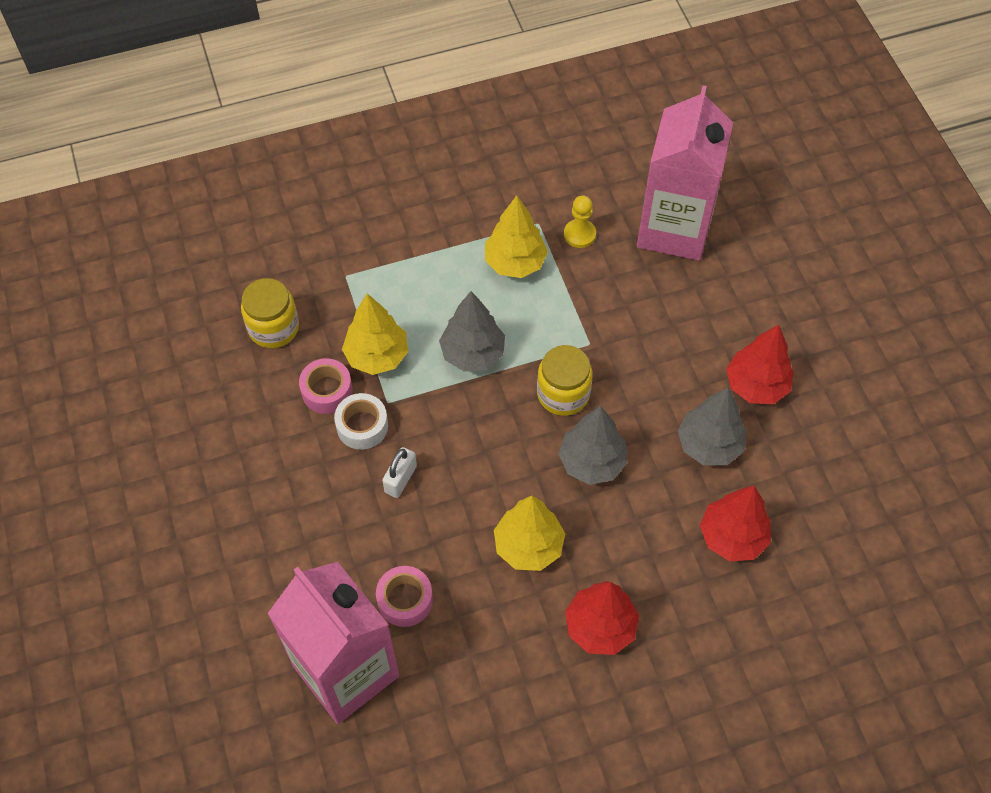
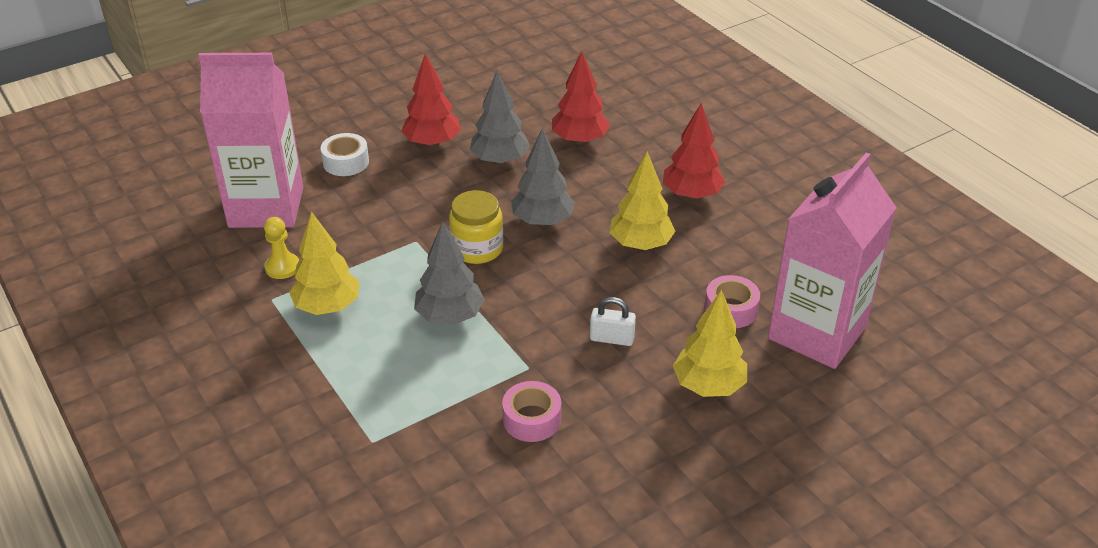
camera: 105 degrees left, 20 degrees down
(273, 327) = (462, 489): yellow jar -> none
(362, 426) = (564, 380): white tape -> white tape (346, 162)
(377, 356) = (474, 389): yellow tree -> yellow tree (708, 386)

